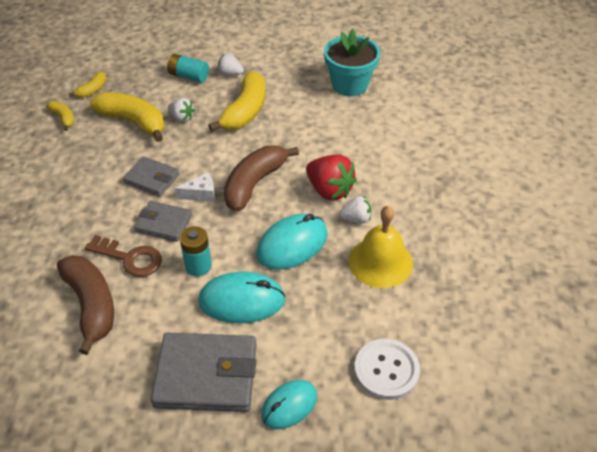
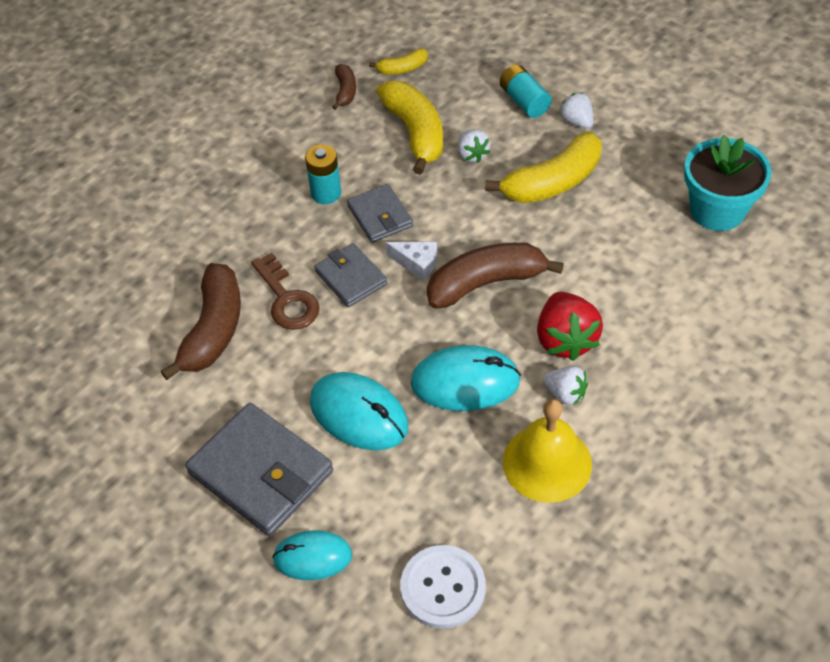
camera: 40 degrees right, 5 degrees up
(63, 118) = (345, 91): yellow banana -> brown banana
(198, 266) = (347, 348): turquoise battery -> turquoise battery (326, 193)

